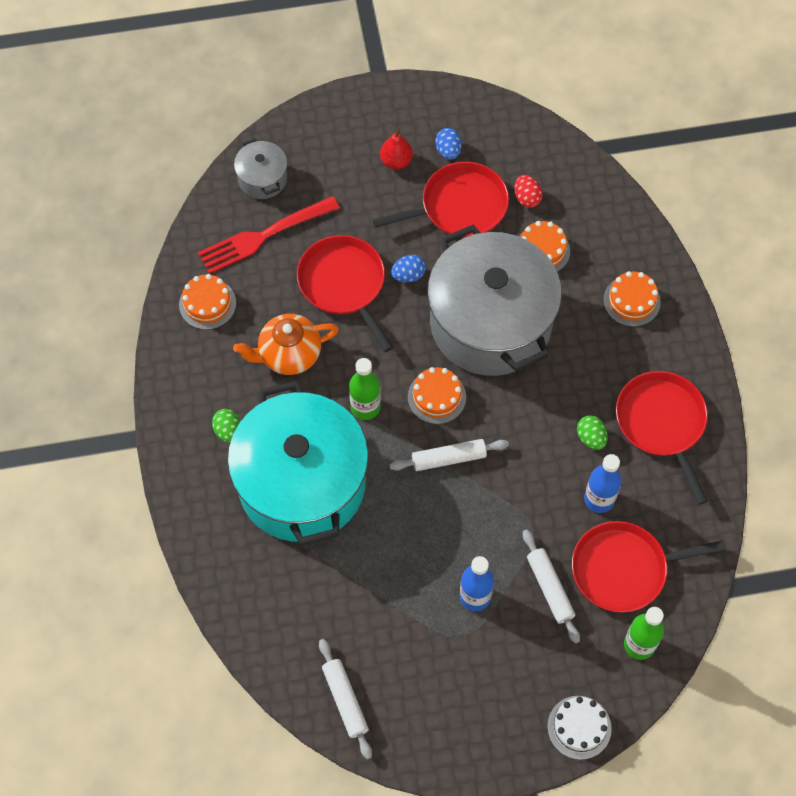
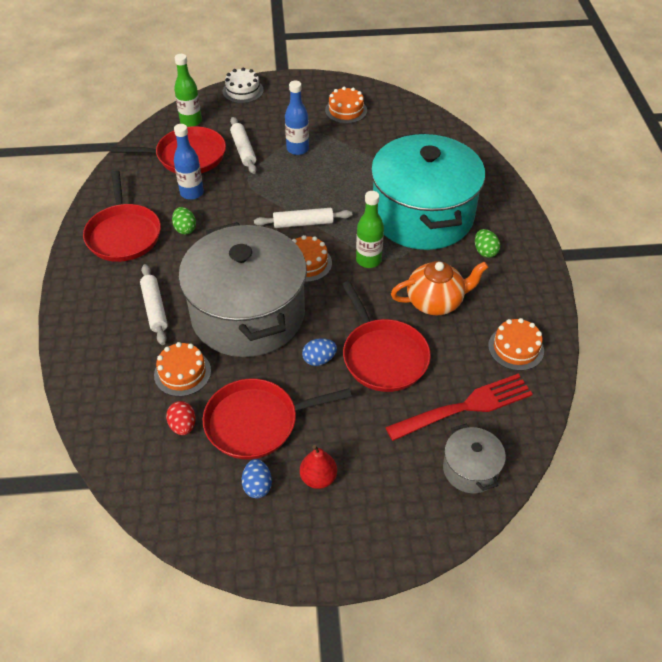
camera: 175 degrees left, 15 degrees down
(345, 700) = (392, 109): white rolling pin -> white rolling pin (155, 308)
(631, 301) = (112, 323): orange cake -> orange cake (346, 110)

